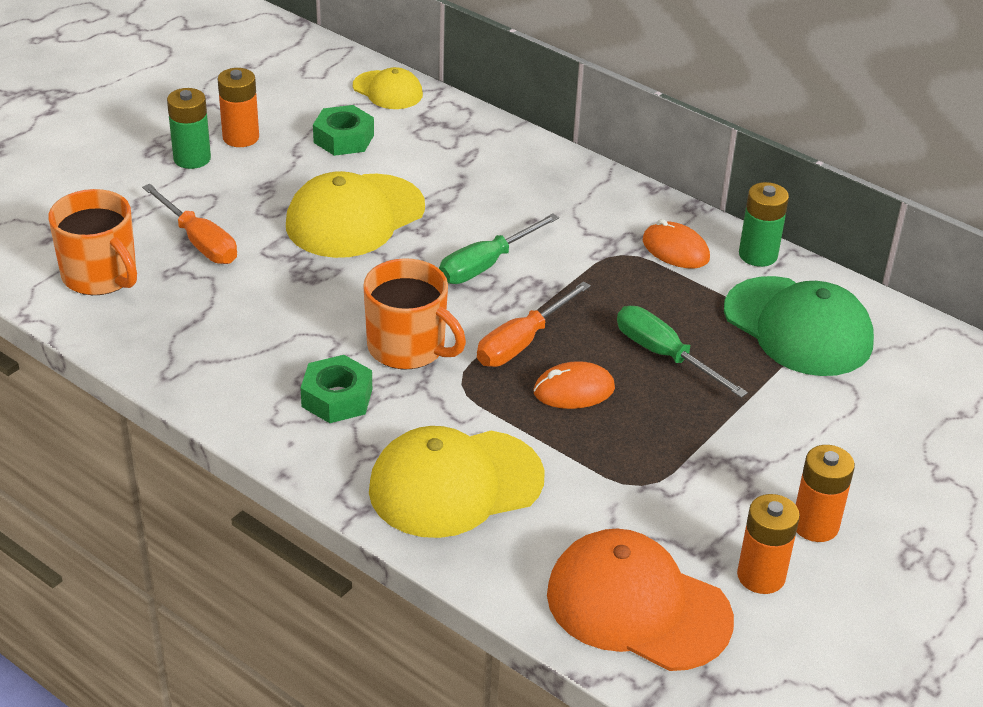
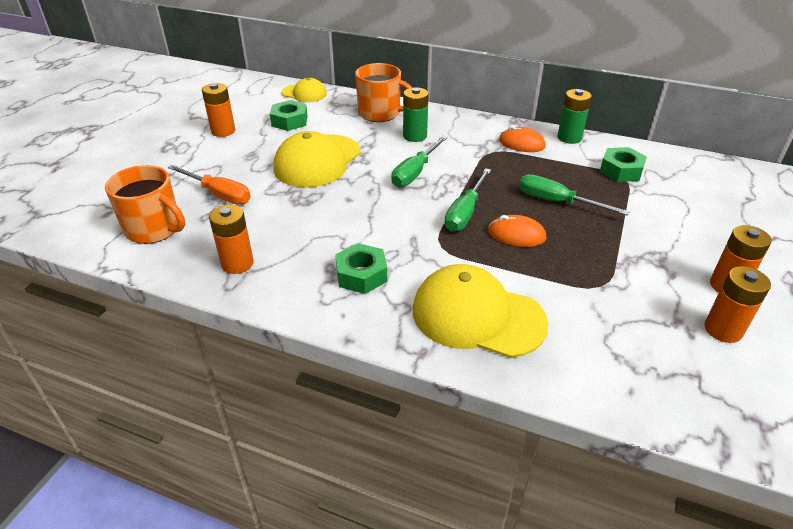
camera: 15 degrees left, 0 degrees up
(188, 347) = (237, 263): none -> orange battery
(192, 158) = (195, 147): green battery -> green battery (415, 136)
(408, 348) = (393, 231): orange mug -> orange mug (380, 113)
(455, 484) = (477, 316): yellow cap -> yellow cap turned 60 degrees clockwise
(522, 342) = (465, 212): orange screwdriver -> green screwdriver
(574, 390) = (516, 235): orange mouse -> orange mouse turned 45 degrees clockwise
(638, 606) = (661, 375): orange cap -> none
(798, 327) = (621, 170): green cap -> green nut

